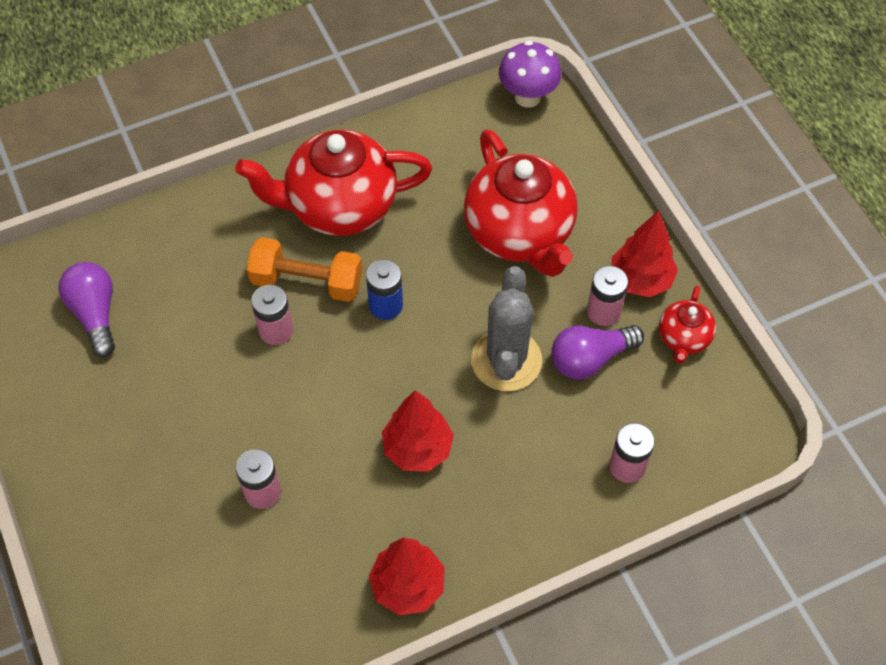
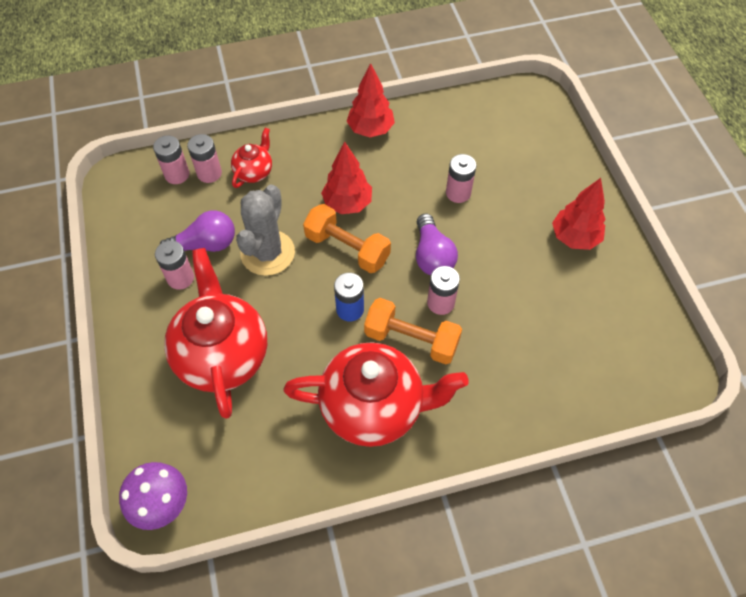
camera: 170 degrees left, 0 degrees up
(95, 314) = (589, 339): purple light bulb -> purple light bulb (432, 256)
(404, 382) = (347, 248): none -> orange dumbbell
(640, 280) = (140, 299): red tree -> red tree (574, 238)
(672, 456) = (177, 174): none -> pink battery
(683, 338) = (130, 249): red teapot -> red teapot (254, 172)

